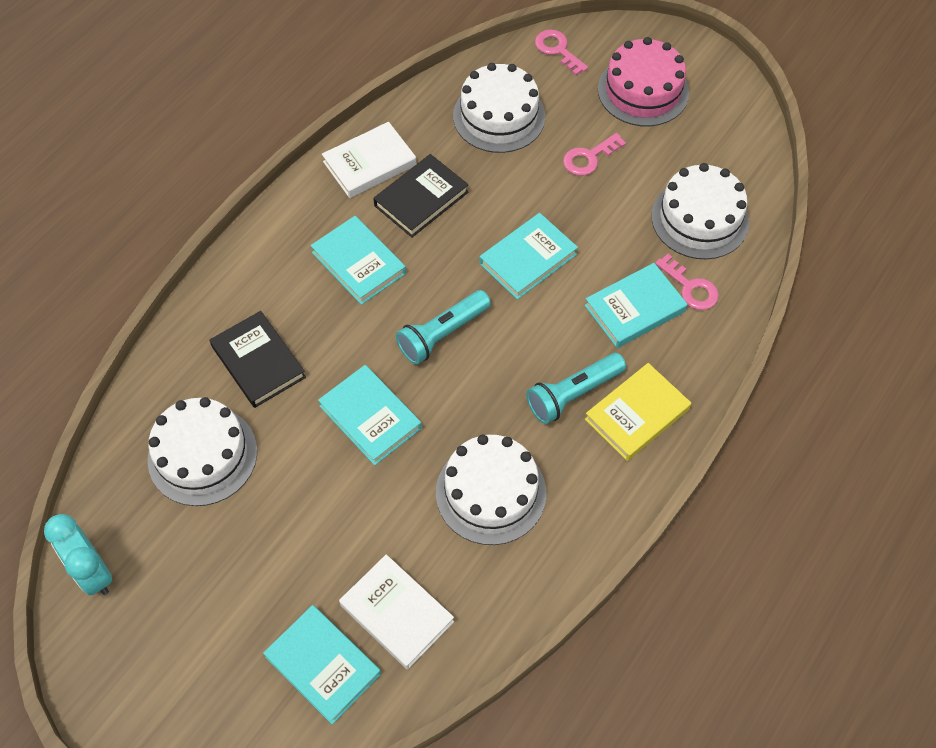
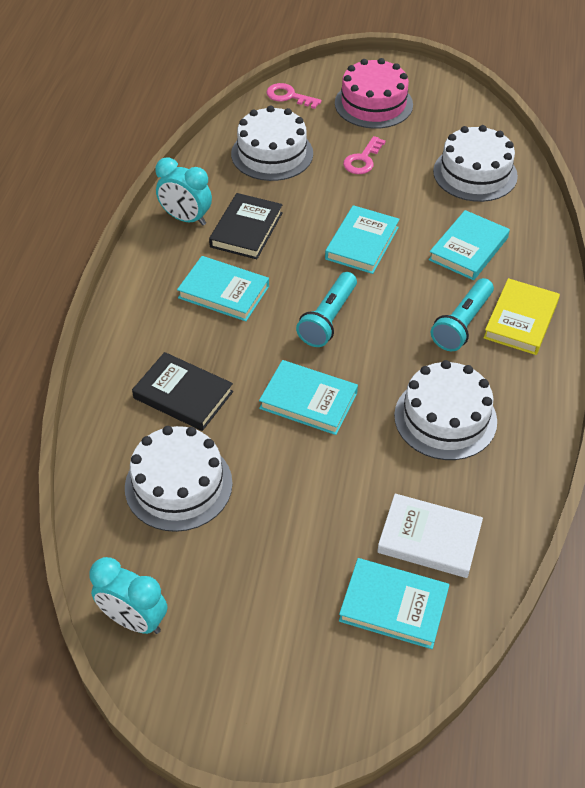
camera: 25 degrees left, 10 degrees down
(369, 163) = (186, 218): white book -> turquoise clock
(690, 287) = (500, 221): pink key -> none

